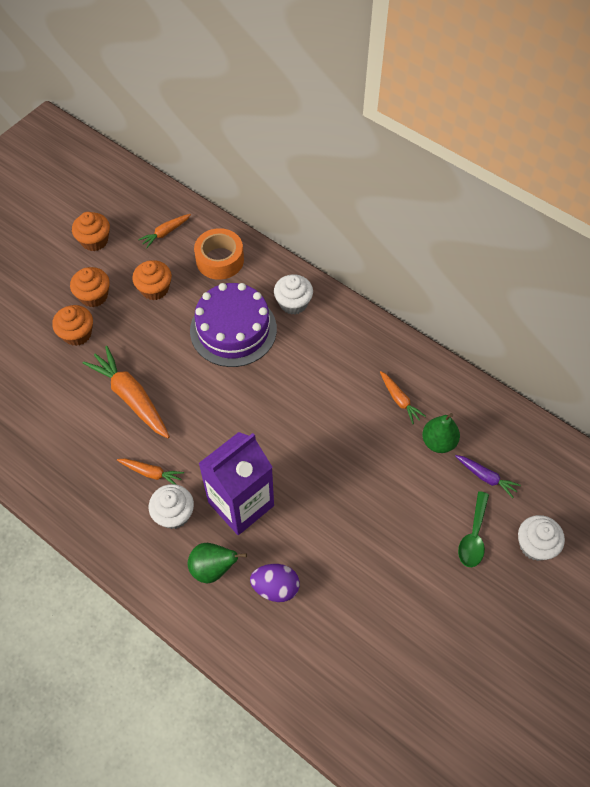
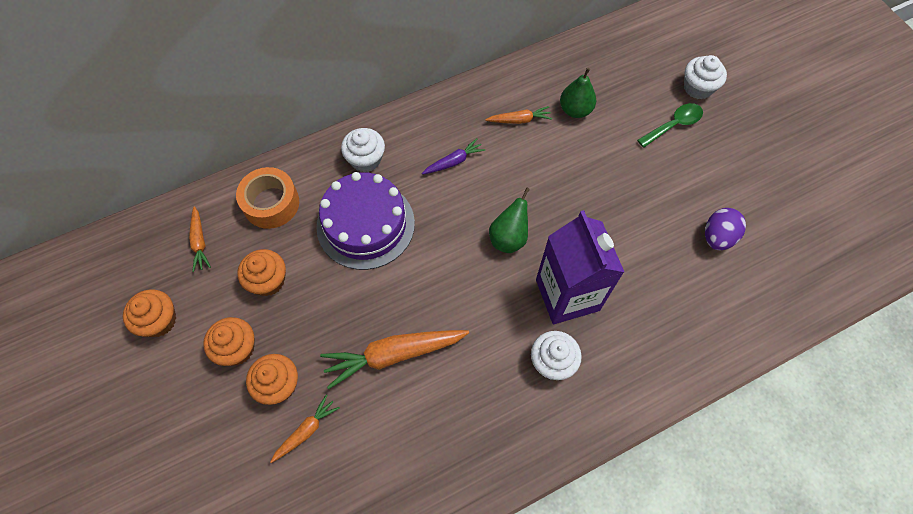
camera: 65 degrees left, 5 degrees up
(151, 473) = (496, 367): orange carrot -> orange carrot (306, 430)
(213, 568) = (626, 347): green pear -> green pear (508, 238)
(275, 587) = (665, 298): purple egg -> purple egg (717, 237)
(473, 536) = (673, 125): green spoon -> green spoon turned 75 degrees counterclockwise
(486, 477) = (624, 92): purple carrot -> purple carrot (454, 161)

